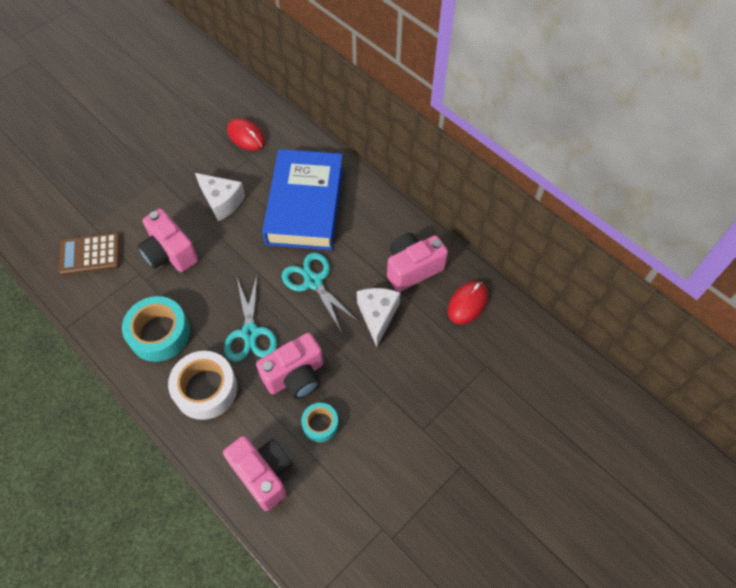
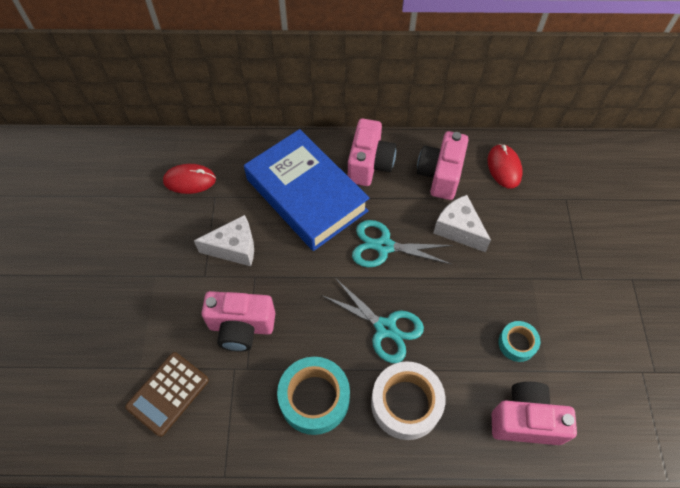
camera: 45 degrees left, 0 degrees up
(295, 376) = (457, 327): pink camera -> pink camera (369, 164)

